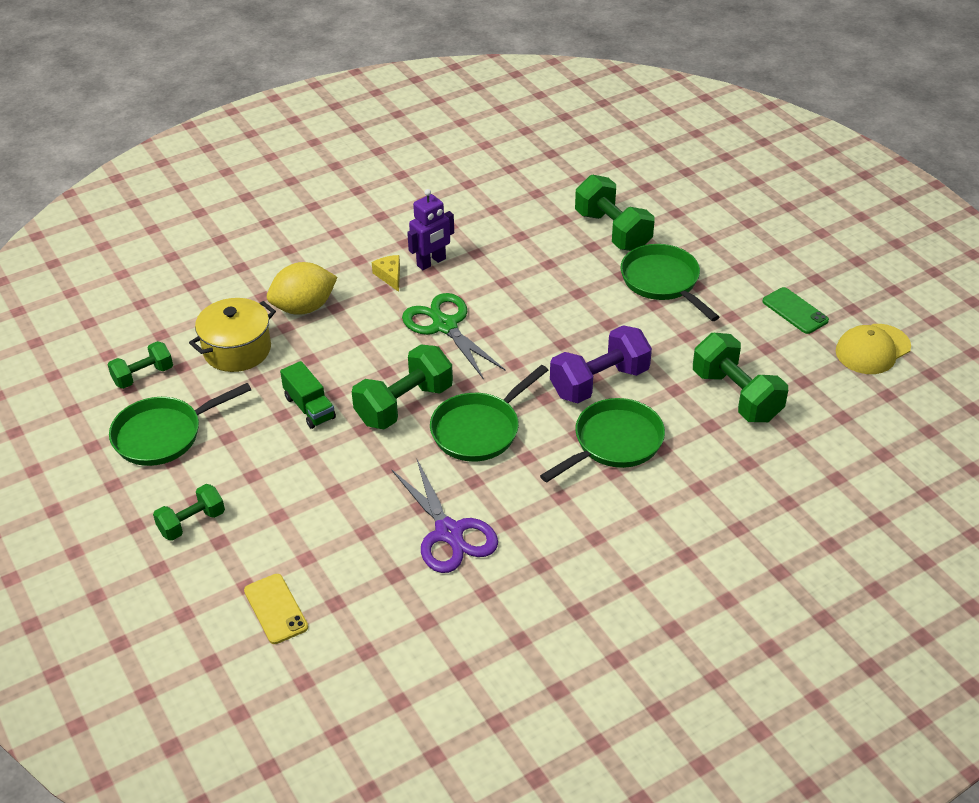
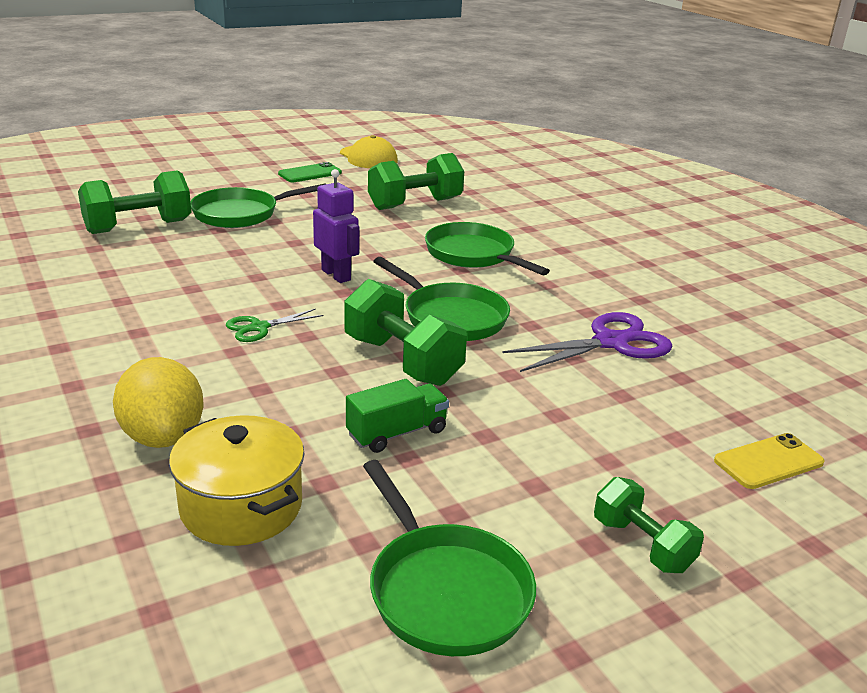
camera: 90 degrees left, 15 degrees down
(143, 376) = (276, 631): green dumbbell -> none
(390, 276) = (130, 361): yellow cheese -> none
(431, 262) = (120, 330): purple robot -> purple robot (336, 275)
(444, 326) = (259, 328): green scissors -> green scissors, size x0.56
(599, 382) = (385, 253): purple dumbbell -> none

